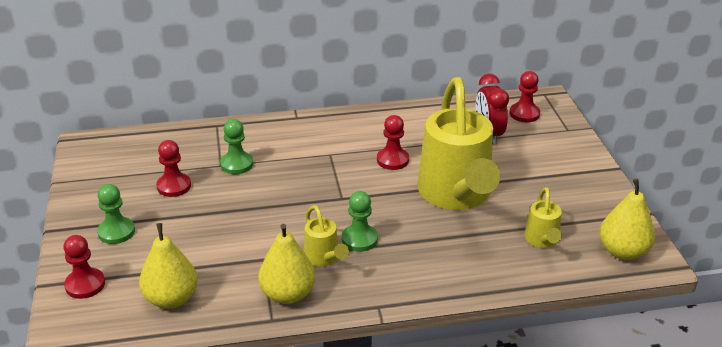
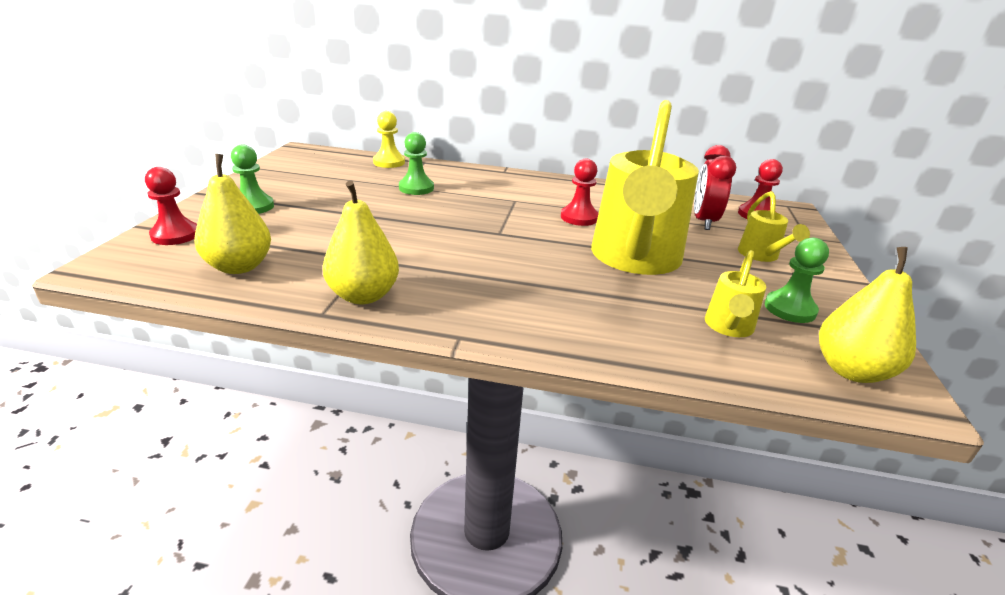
camera: 20 degrees right, 5 degrees down
(174, 186) = (342, 189): red pawn -> none
(184, 135) = (389, 162): none -> yellow pawn
(324, 258) = (435, 275): yellow watering can -> yellow watering can (761, 256)
(359, 239) = (490, 269): green pawn -> green pawn (790, 309)

